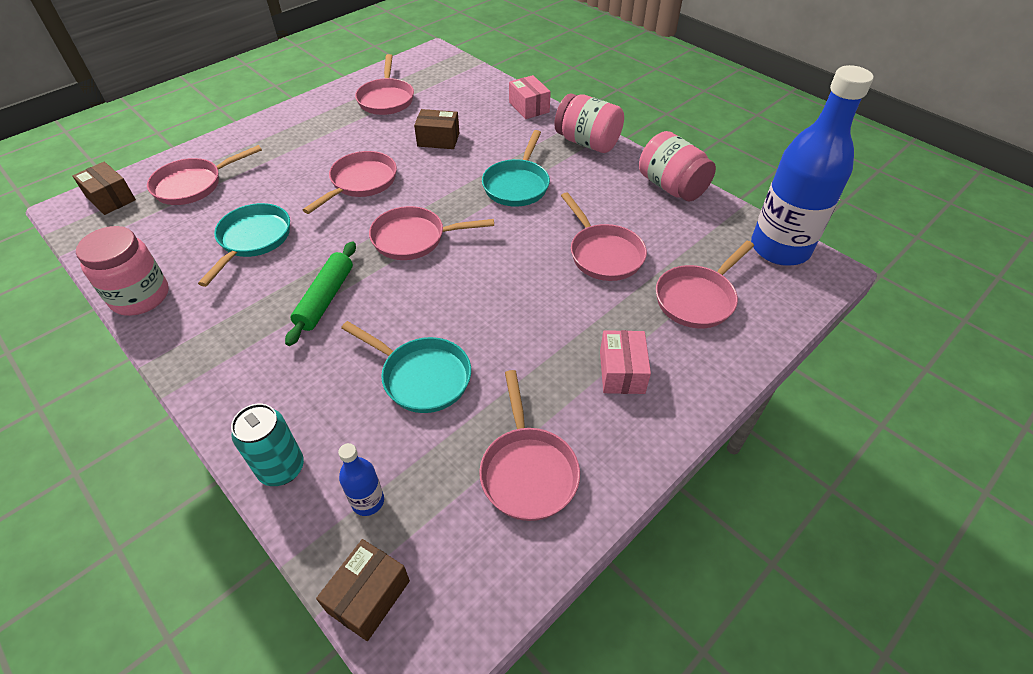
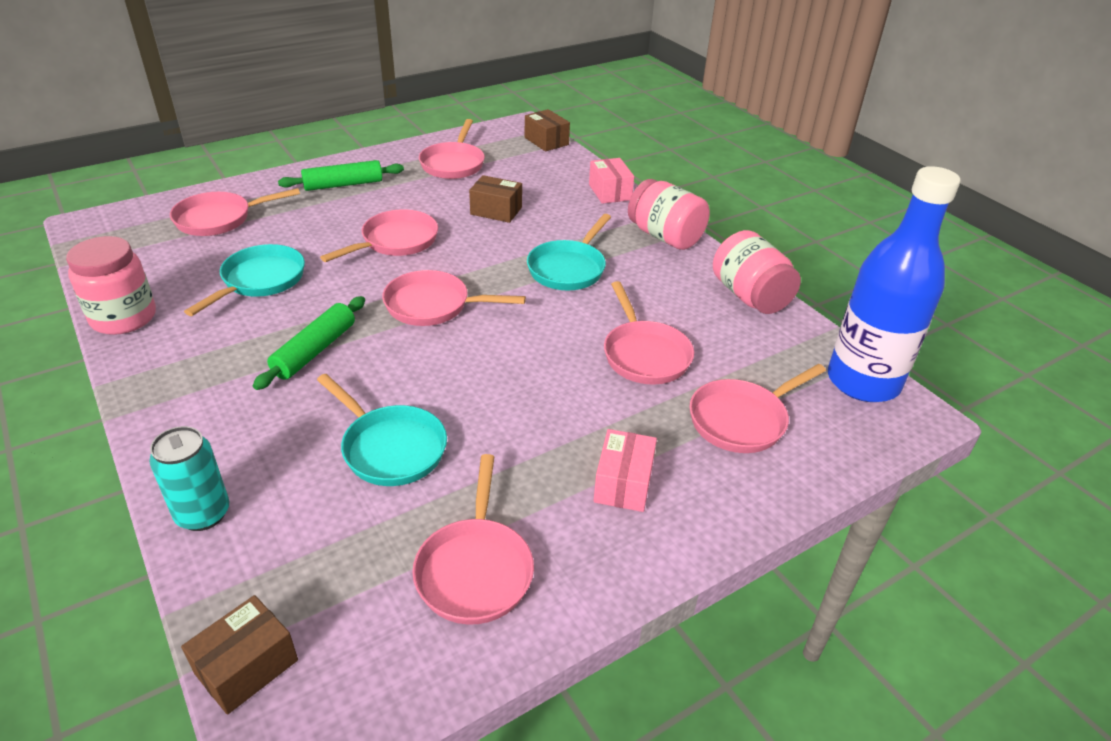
camera: 10 degrees right, 10 degrees down
(111, 198) = (131, 220): brown box -> brown box (546, 141)
(295, 134) = (343, 185): none -> green rolling pin
(368, 501) = (283, 566): blue bottle -> none

